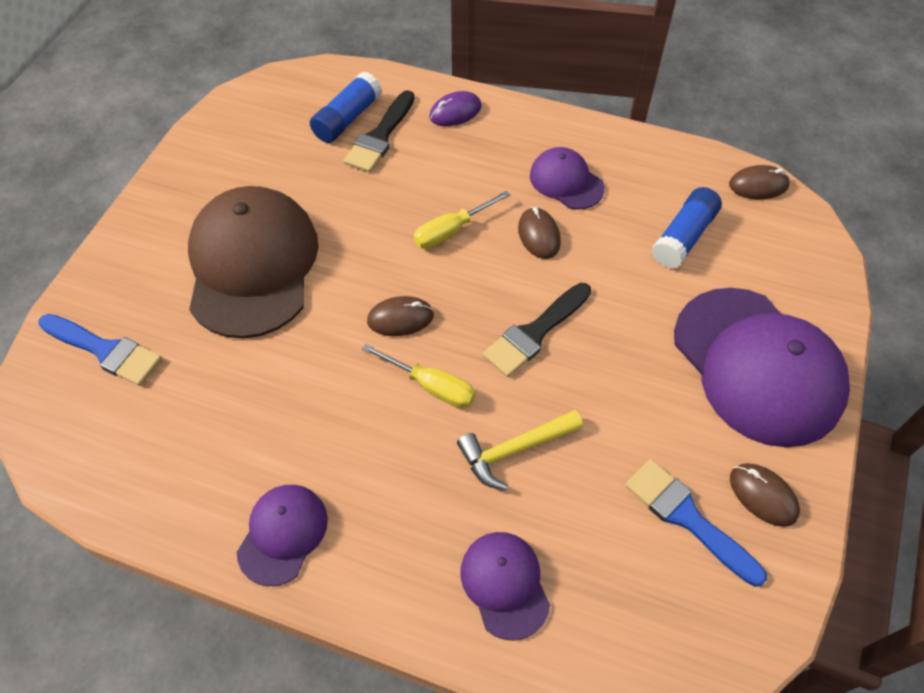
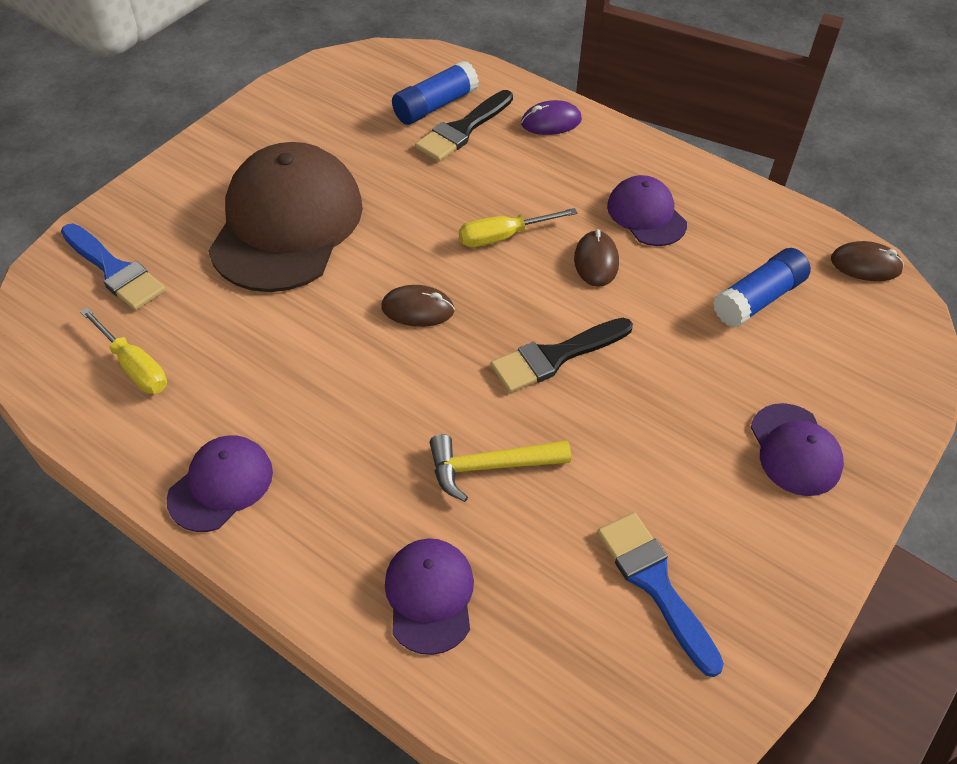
camera: 15 degrees right, 5 degrees down
(431, 386) = (425, 382): yellow screwdriver -> yellow screwdriver (134, 366)
(757, 366) = (795, 450): purple cap -> purple cap, size x0.50
(763, 495) = (751, 585): brown mouse -> none

